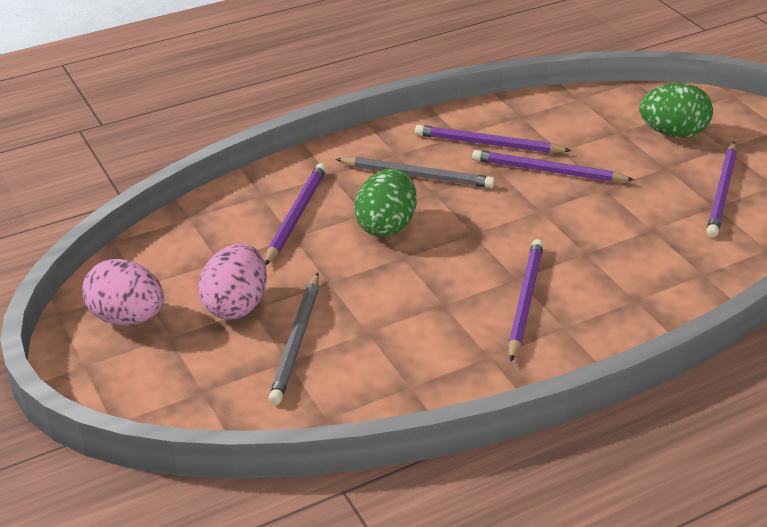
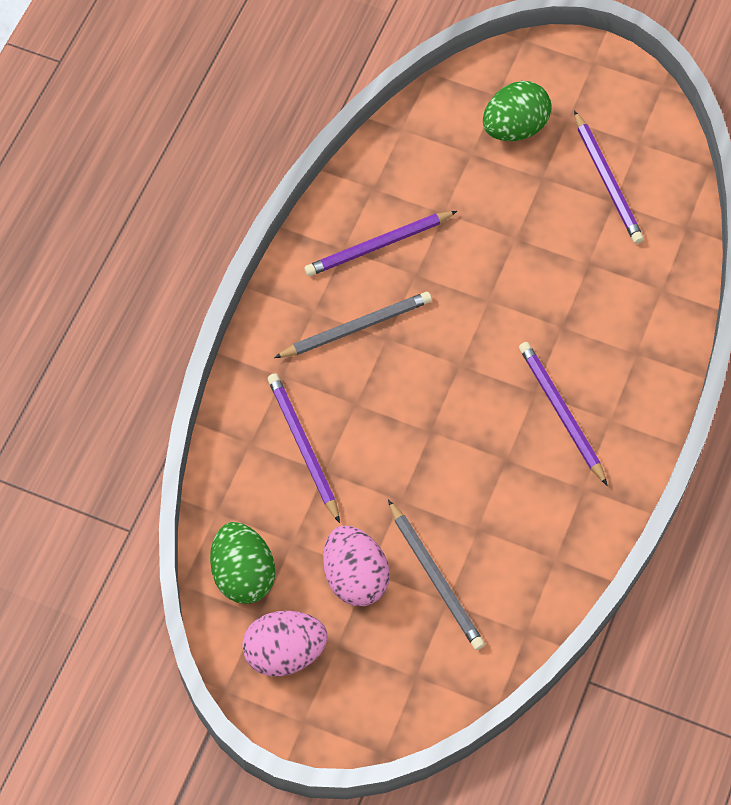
camera: 40 degrees left, 25 degrees up
(386, 226) = (387, 406): green egg -> green egg (243, 574)
(547, 171) = (455, 248): purple pencil -> none

